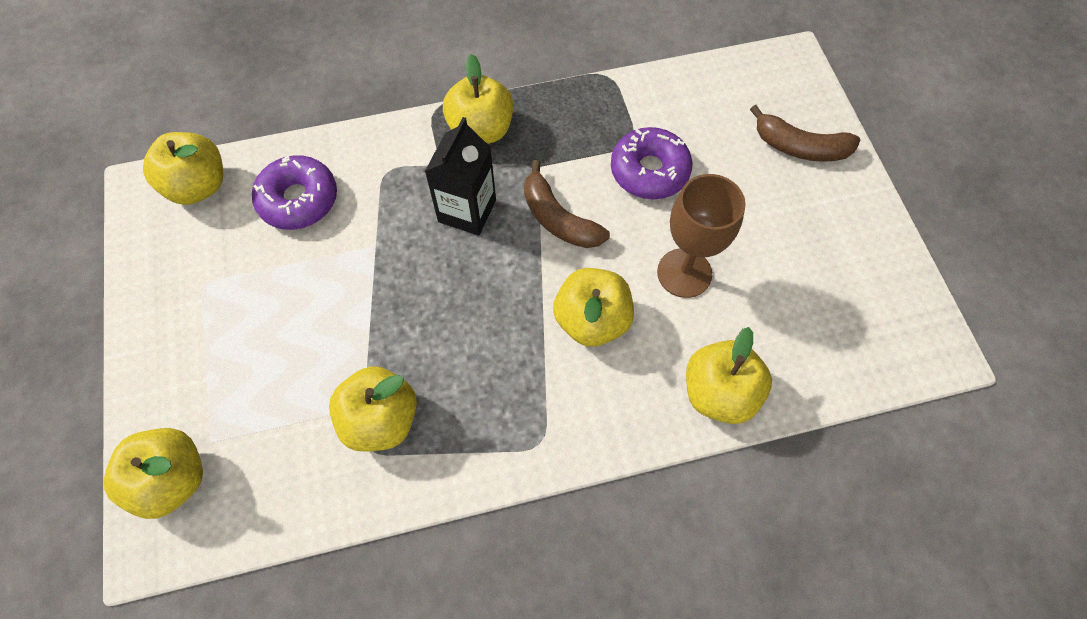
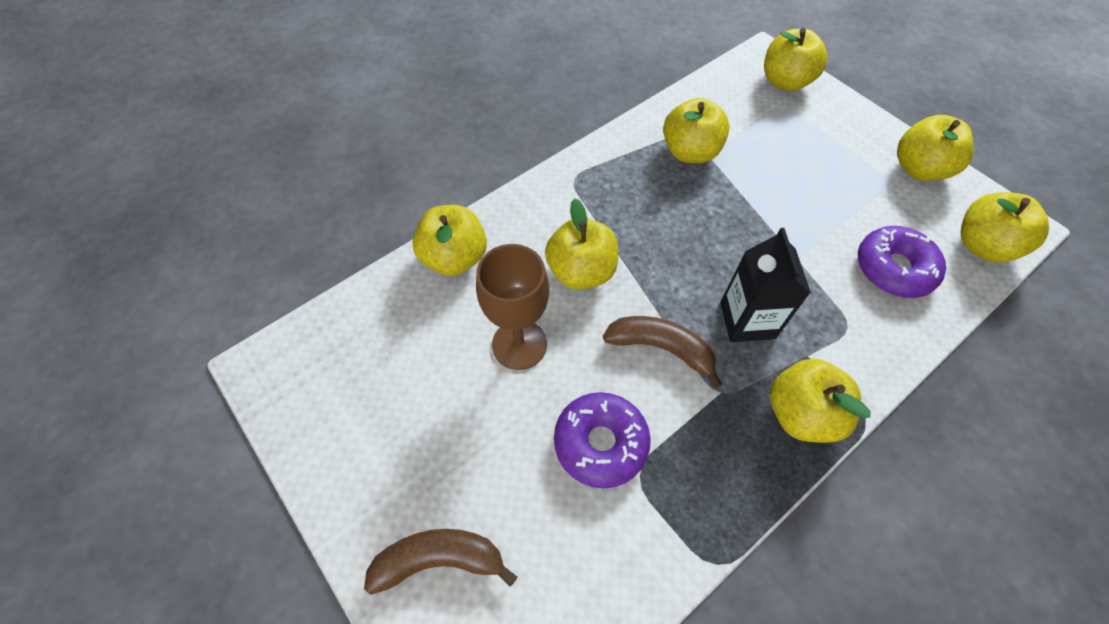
camera: 155 degrees right, 5 degrees down
(160, 284) = (919, 169): none -> yellow apple

